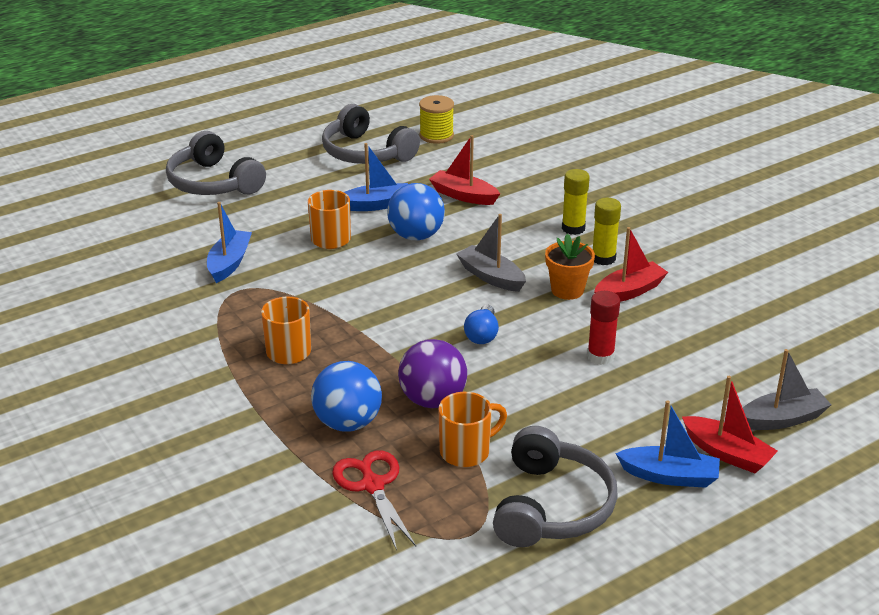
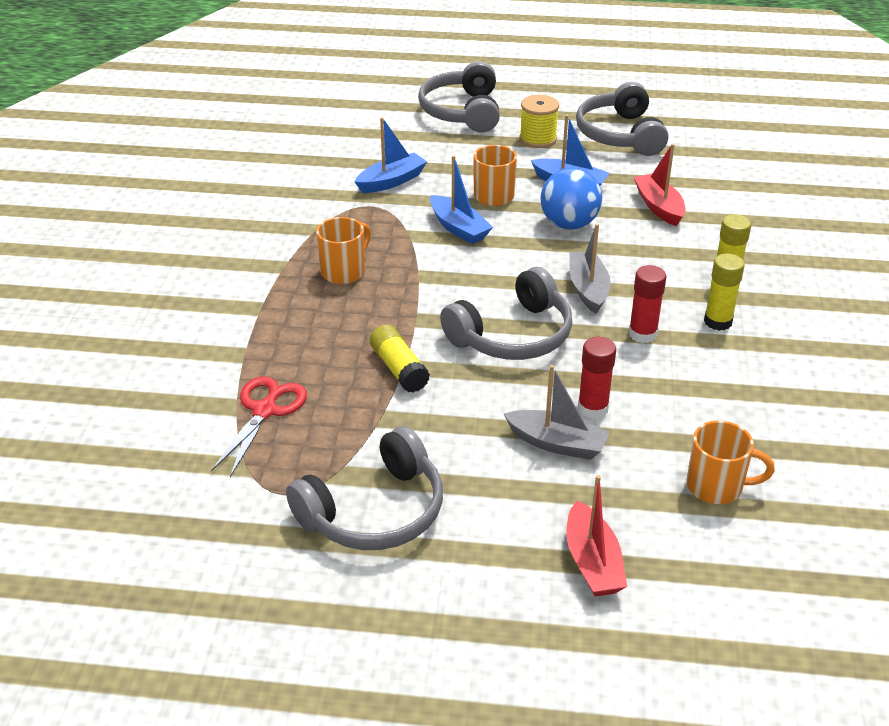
camera: 40 degrees right, 5 degrees up
(348, 423) = (311, 351): blue ball -> none
(432, 400) = (399, 369): purple ball -> yellow glue stick
(436, 136) = (705, 143): yellow spool -> yellow spool (538, 139)
(466, 451) = (369, 425): orange mug -> orange mug (716, 487)
(482, 334) = (513, 335): blue light bulb -> grey headphones
(567, 290) = (642, 334): orange flower pot -> red glue stick
(629, 291) = (702, 364): red boat -> none
(669, 476) = (510, 549): blue boat -> blue boat (458, 228)
(782, 419) = (694, 564): grey boat -> grey boat (557, 443)

